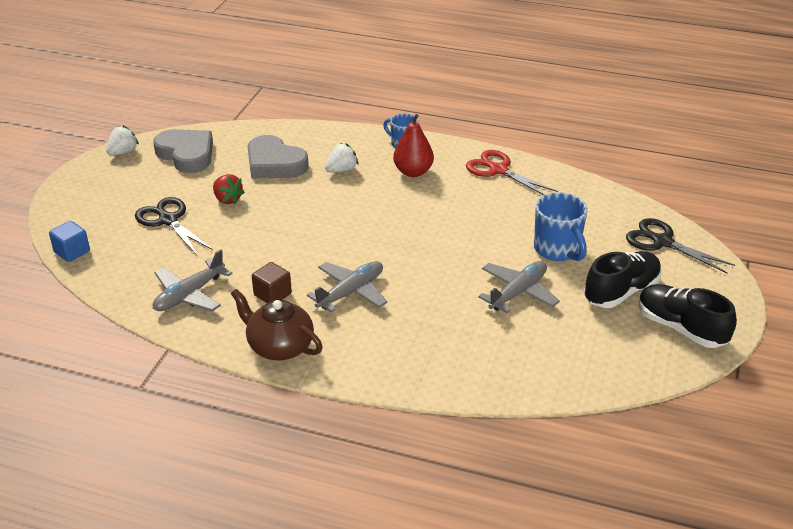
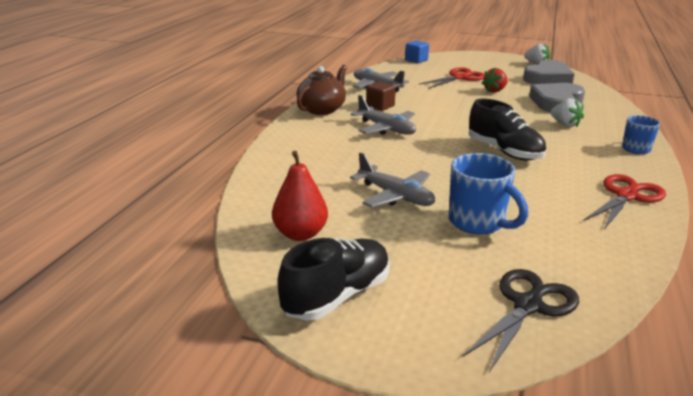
camera: 90 degrees right, 10 degrees down
(168, 220) = (460, 77): black scissors -> red scissors
(413, 172) = (586, 152): red pear -> red pear (300, 234)
(557, 250) = (478, 223): blue mug -> blue mug turned 105 degrees counterclockwise
(621, 292) = (406, 258): black shoe -> black shoe (504, 151)

